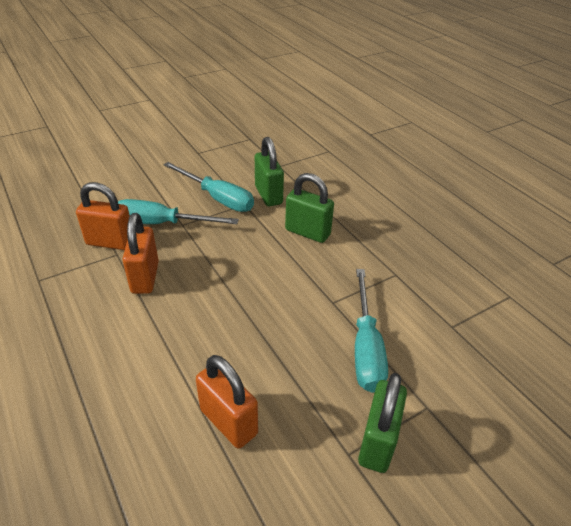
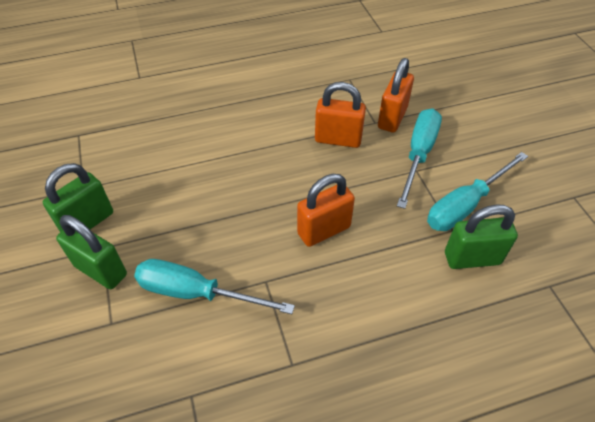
camera: 105 degrees right, 10 degrees up
(228, 422) = (166, 179): orange padlock -> orange padlock (324, 230)
(307, 232) = (388, 285): green padlock -> green padlock (88, 222)

